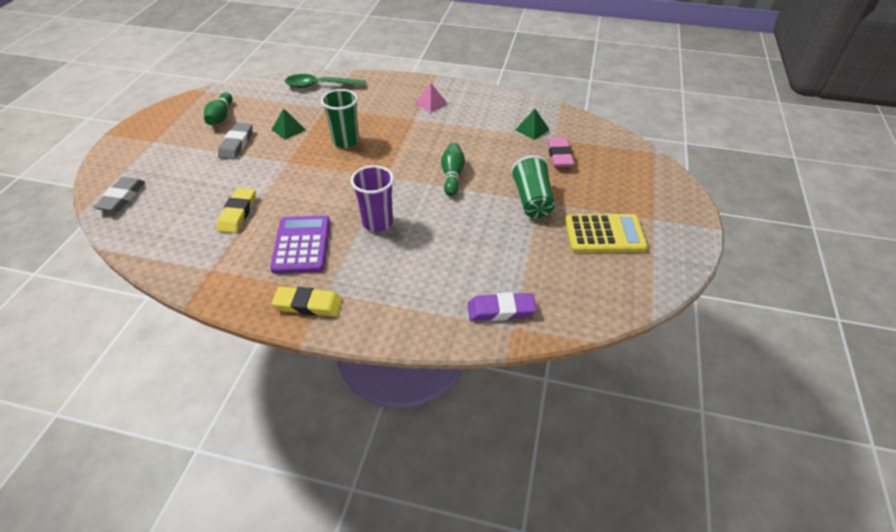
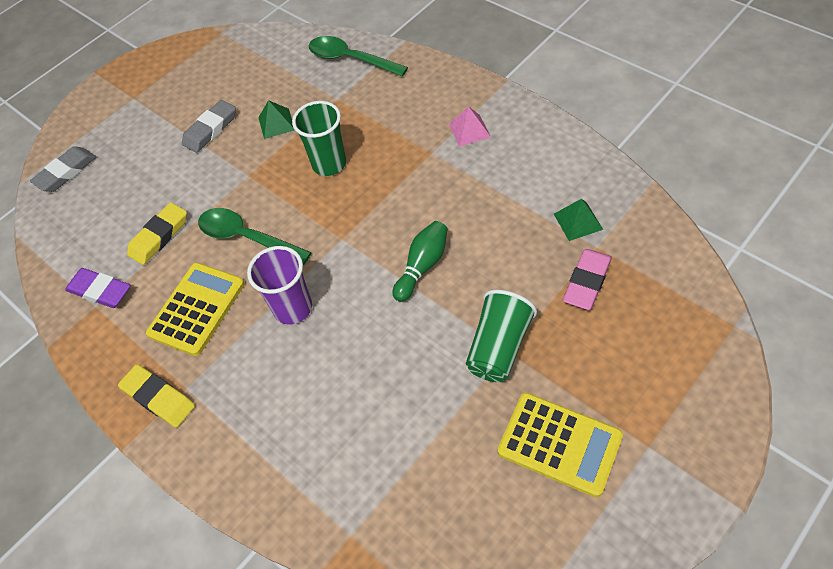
camera: 35 degrees right, 10 degrees up
(221, 117) = (216, 80): green bowling pin -> none
(301, 245) = (197, 309): purple calculator -> yellow calculator
(312, 195) = (247, 238): none -> green spoon
(501, 310) = (352, 503): purple eraser -> purple eraser (100, 291)

